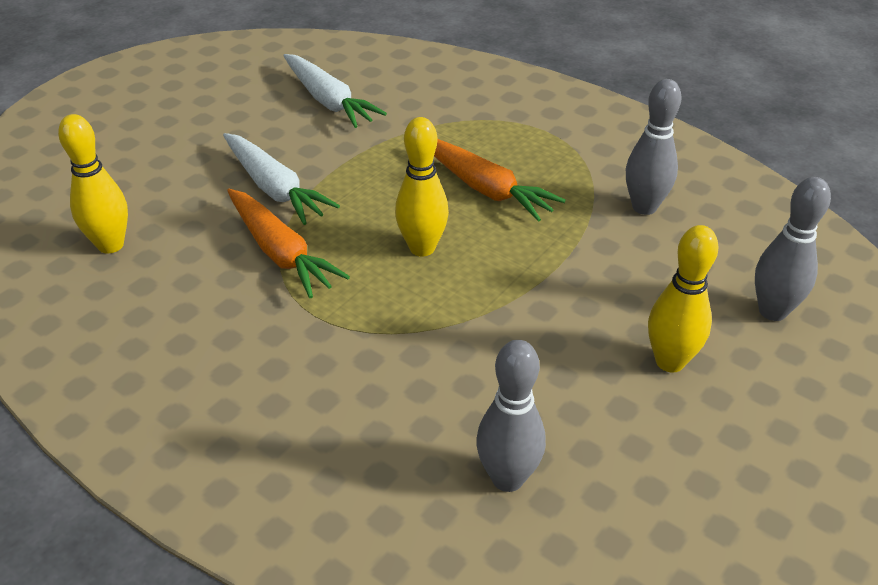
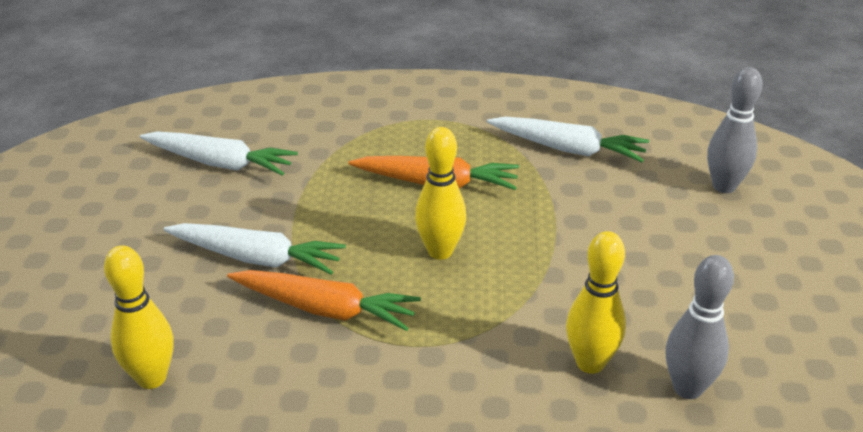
camera: 35 degrees left, 5 degrees down
(644, 207) = (568, 149): grey bowling pin -> white carrot
(670, 361) = (700, 251): yellow bowling pin -> yellow bowling pin (590, 363)

